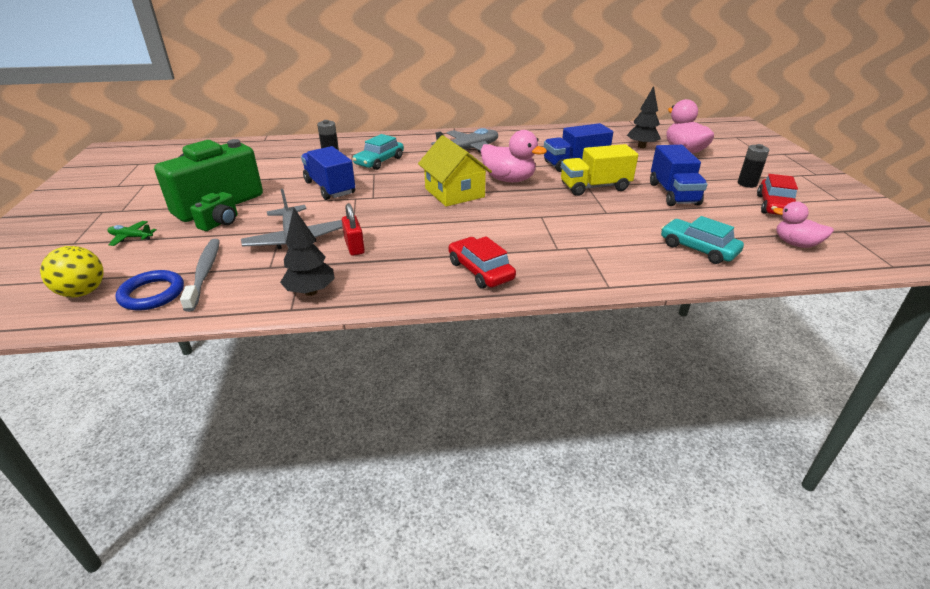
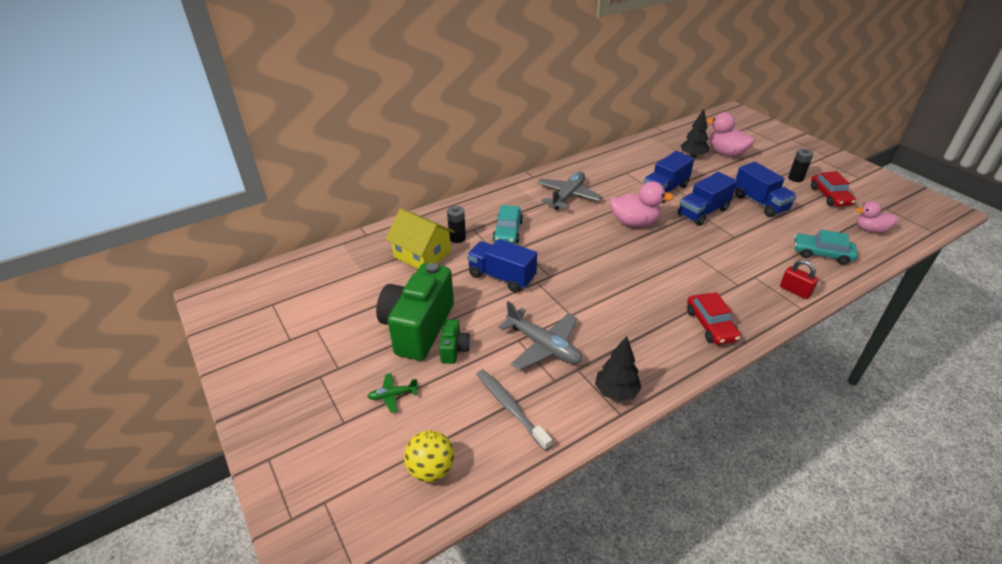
camera: 25 degrees left, 5 degrees up
(152, 294) = (494, 446): blue ring -> none
(354, 247) = (597, 335): red padlock -> red padlock (795, 291)
(454, 193) = (609, 250): yellow house -> yellow house (422, 254)
(480, 271) = (710, 325): red car -> red car turned 135 degrees counterclockwise
(595, 187) = (703, 212): yellow truck -> blue truck

